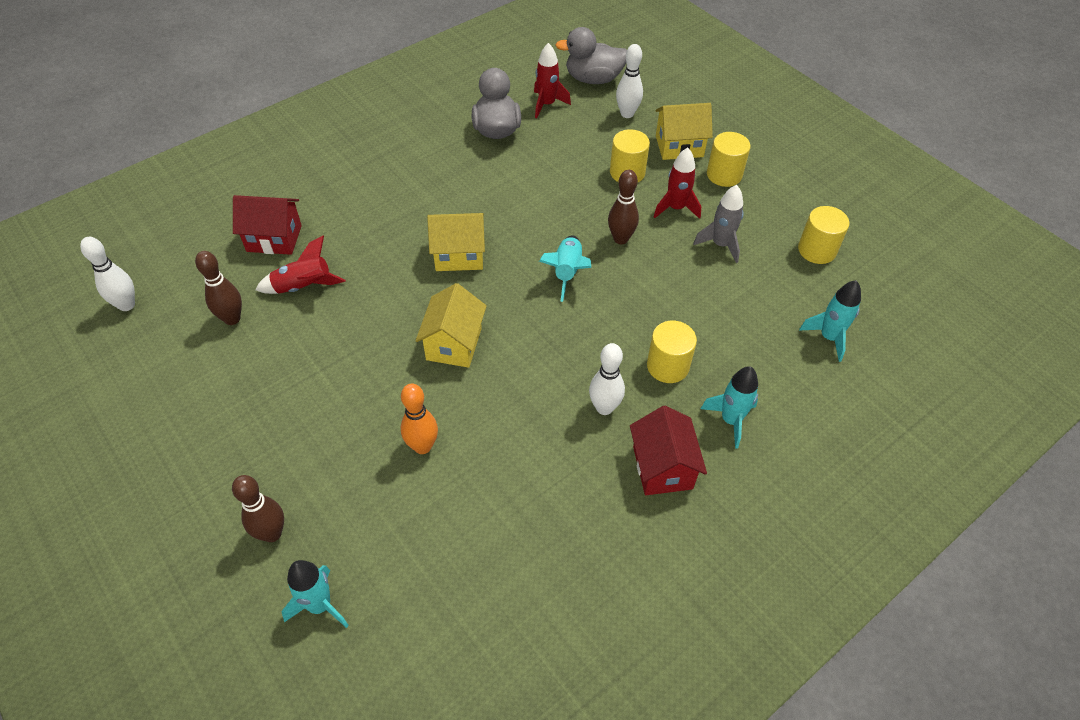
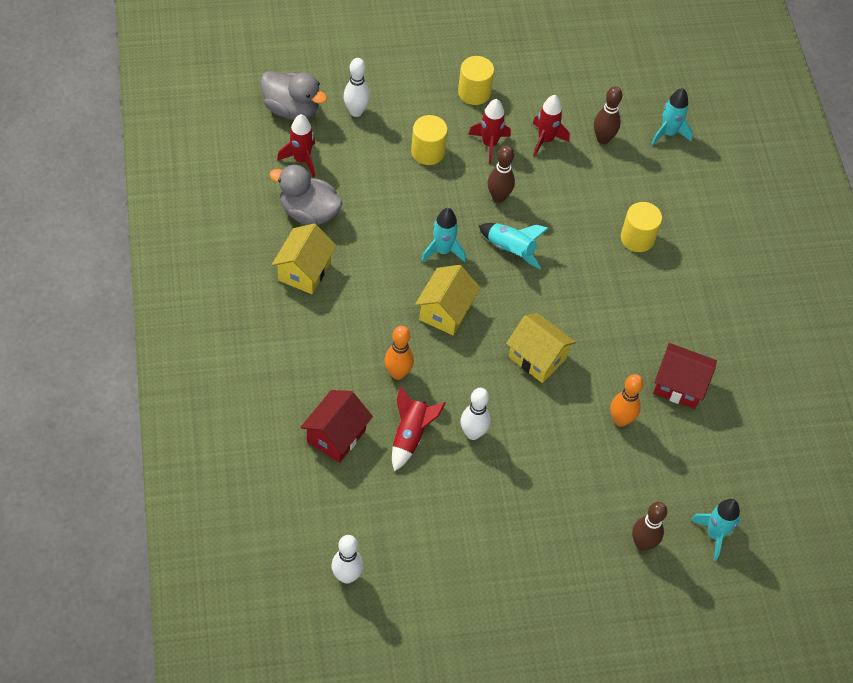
camera: 65 degrees left, 5 degrees up
(232, 319) = (414, 500): brown bowling pin -> brown bowling pin (603, 139)
(367, 251) = (398, 373): none -> orange bowling pin
(593, 79) = (291, 109): grey duck -> grey duck turned 90 degrees counterclockwise
(604, 408) = (651, 295): white bowling pin -> white bowling pin (473, 433)
(662, 467) = (717, 288): red house -> red house (679, 386)
(679, 146) = (421, 101): yellow house -> yellow house (304, 271)
(720, 245) = (545, 140): grey rocket -> red rocket
(730, 420) = (702, 230): turquoise rocket -> turquoise rocket (442, 251)
(817, 250) = (588, 87): yellow cylinder -> none

